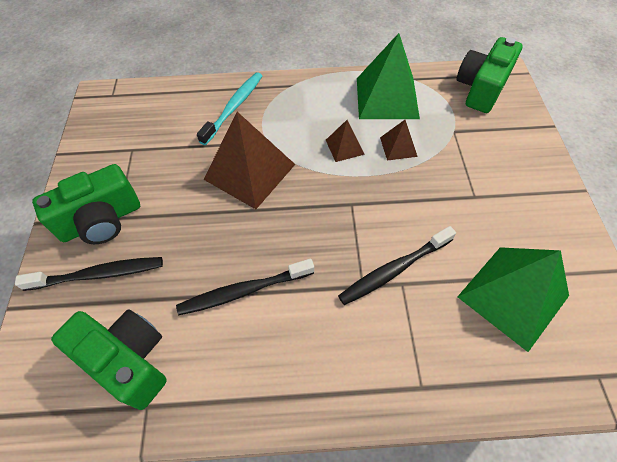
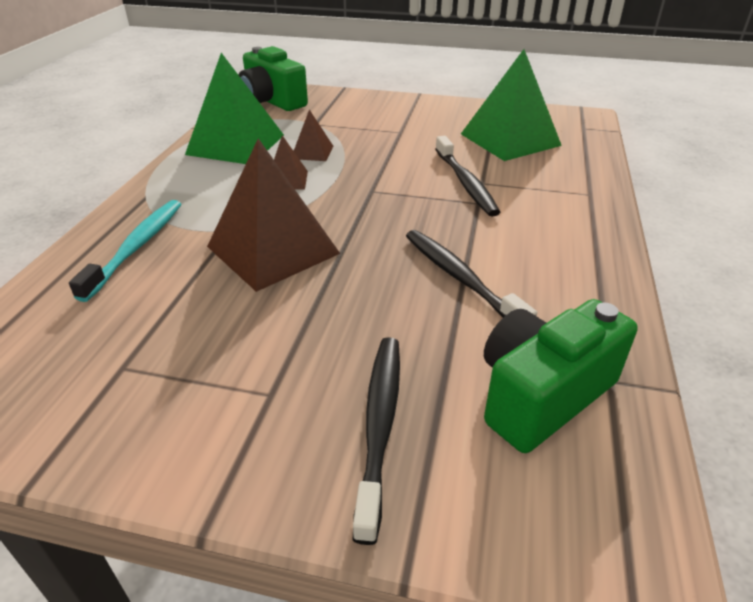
camera: 75 degrees left, 20 degrees down
(101, 221) = (265, 417): green camera -> none
(234, 107) = (136, 247): turquoise toothbrush -> turquoise toothbrush turned 60 degrees clockwise
(244, 291) = (460, 278): black toothbrush -> black toothbrush turned 150 degrees clockwise

